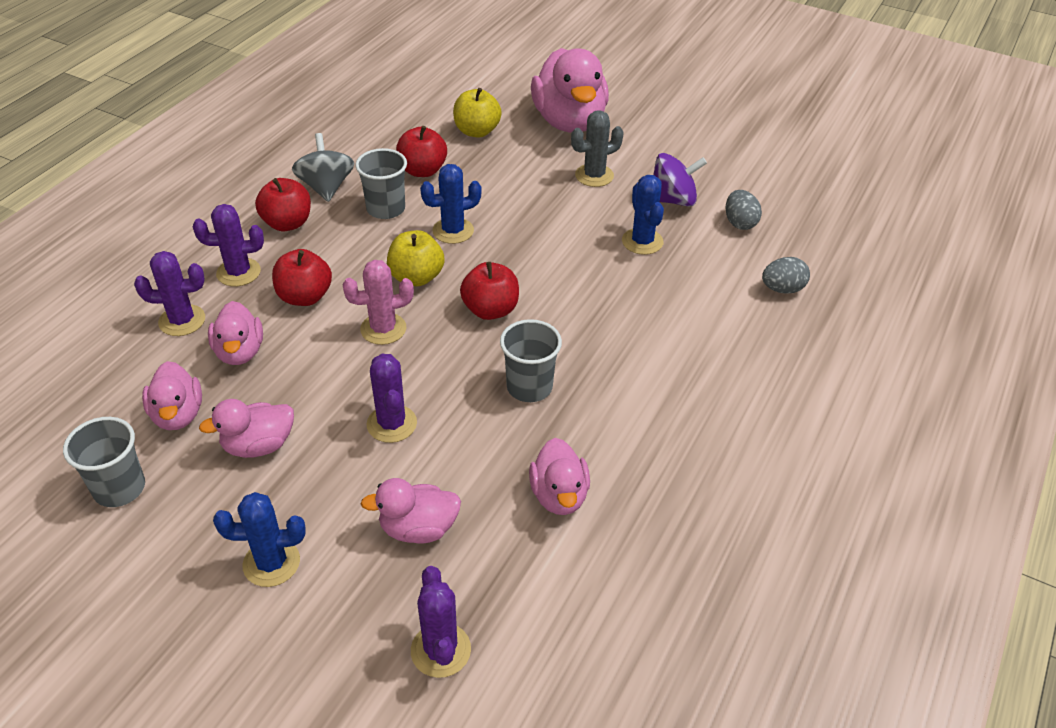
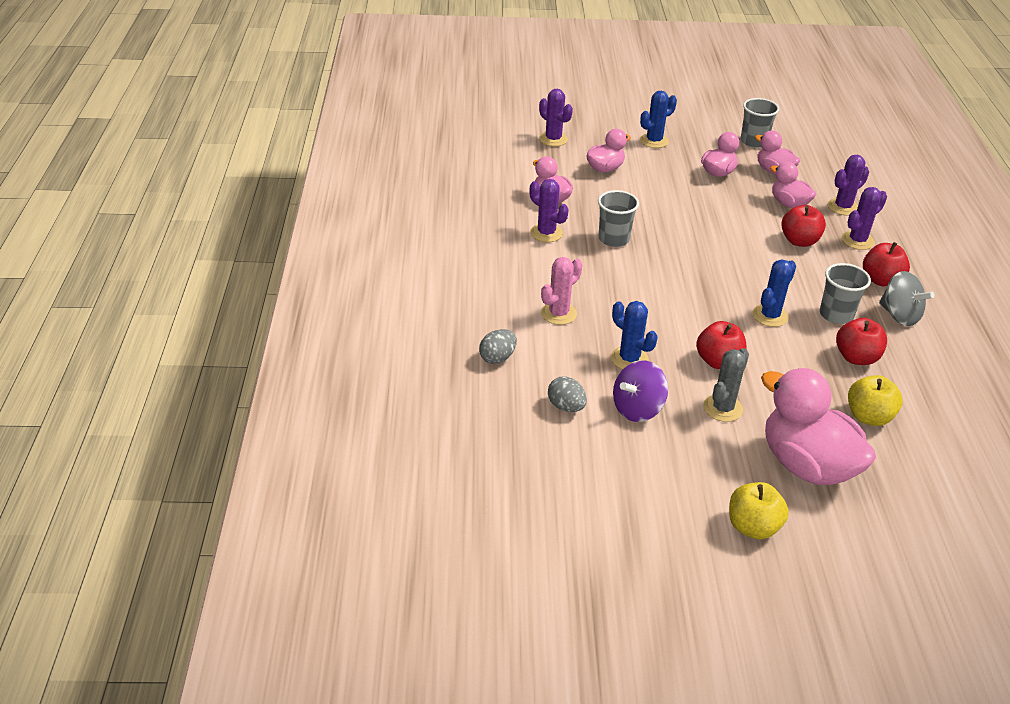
camera: 150 degrees right, 5 degrees down
(383, 329) = (731, 240): pink cactus -> pink cactus (558, 313)
(392, 424) = (667, 200): purple cactus -> purple cactus (546, 233)
(416, 277) = (752, 275): yellow apple -> yellow apple (753, 527)
(490, 310) = (682, 272): red apple -> red apple (718, 361)

